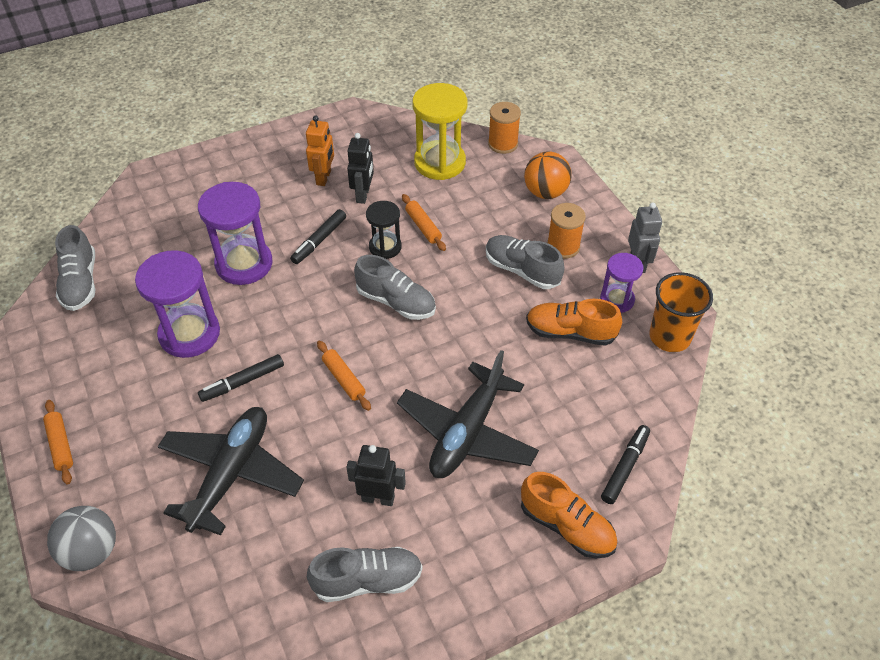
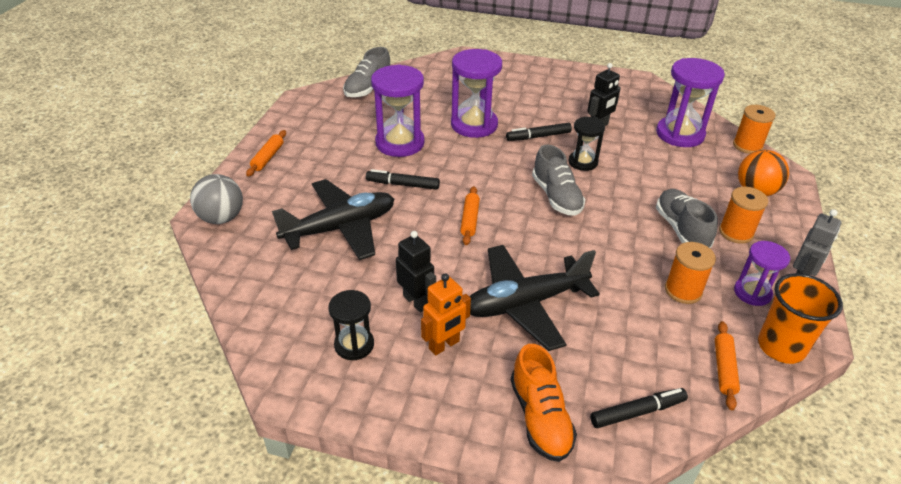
camera: 40 degrees right, 10 degrees down
(324, 178) = (580, 105): orange robot -> orange robot (444, 345)
(367, 580) = (354, 345): grey shoe -> black hourglass
(423, 227) = (625, 164): orange rolling pin -> orange rolling pin (724, 369)
(439, 162) = (680, 134): yellow hourglass -> purple hourglass
(570, 332) = (683, 291): orange shoe -> orange spool

